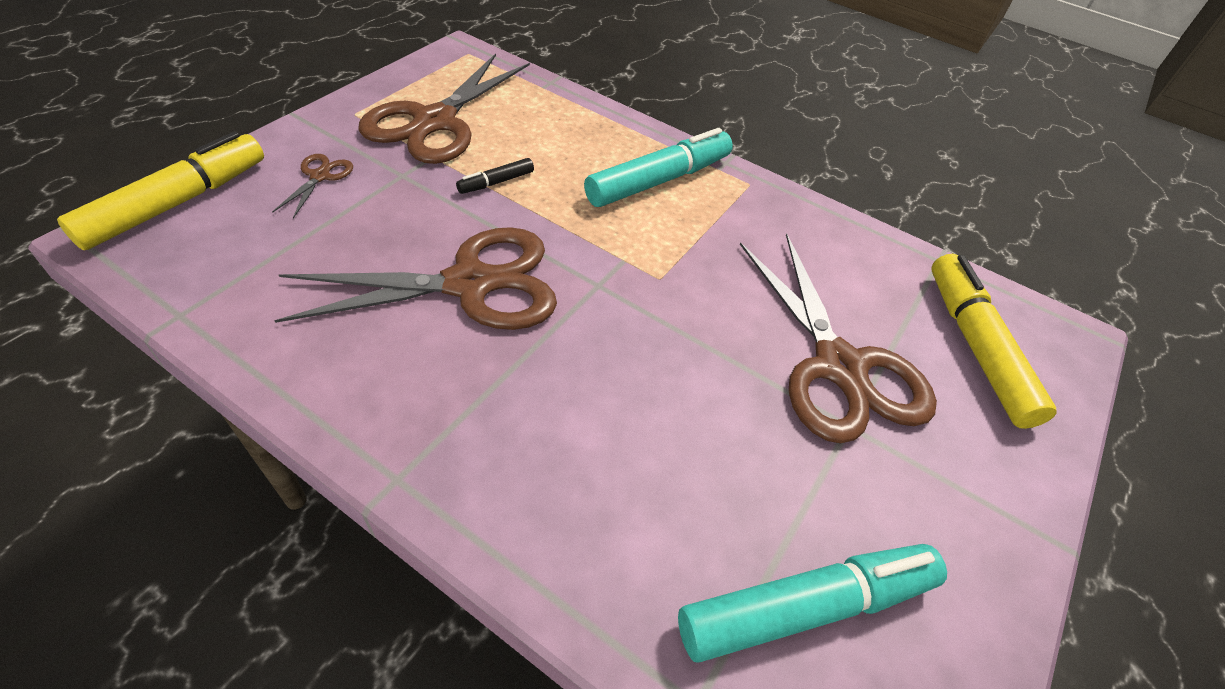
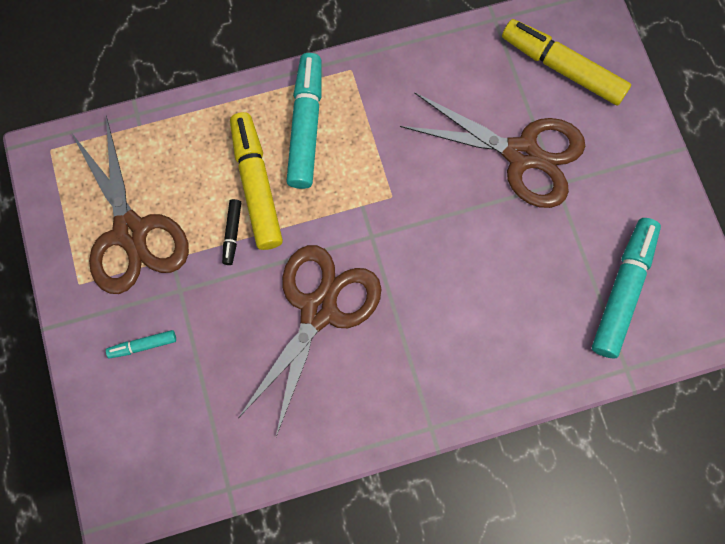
camera: 45 degrees left, 25 degrees up
(176, 203) = (109, 451): yellow marker -> yellow marker (256, 186)
(320, 176) = (143, 345): brown scissors -> turquoise marker

